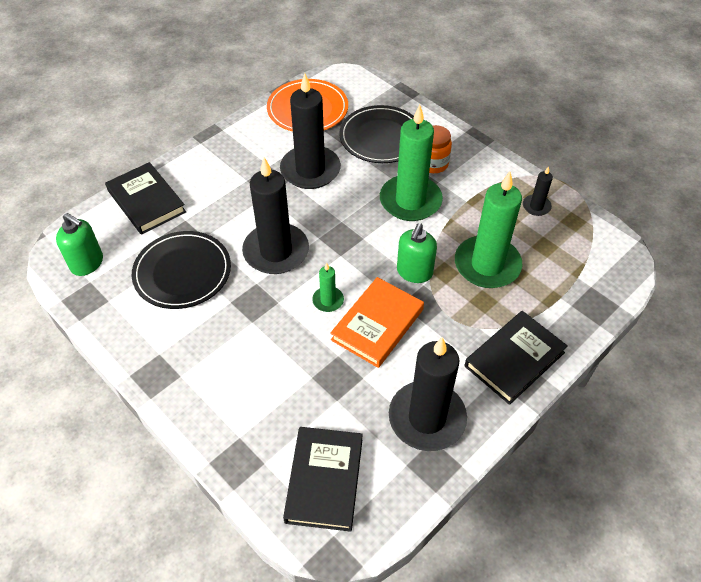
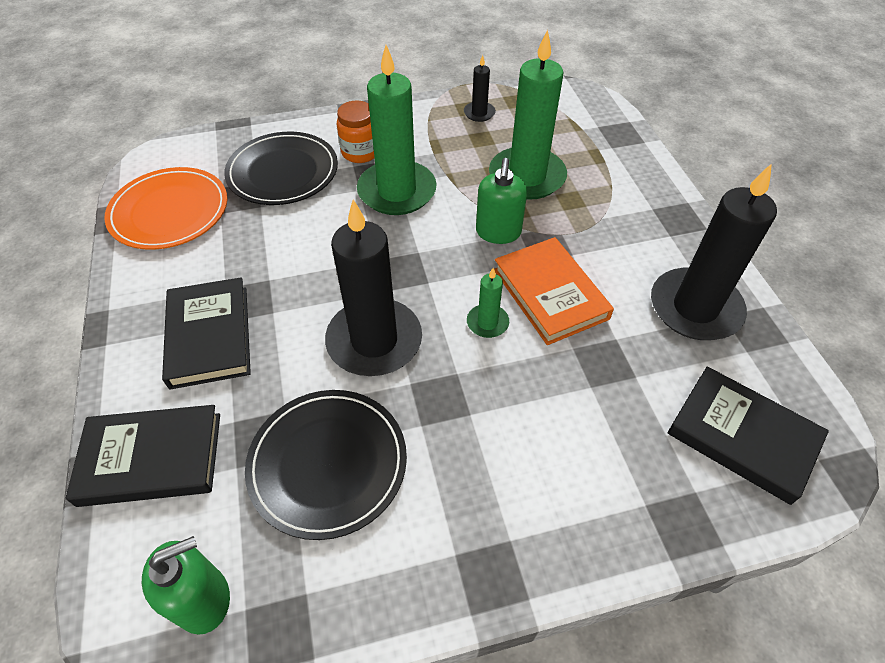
camera: 60 degrees left, 0 degrees up
(310, 170) = (272, 252): black candle -> none
(414, 272) = (498, 232): green soap dispenser -> green soap dispenser turned 45 degrees clockwise
(514, 359) = (654, 212): black book -> black book (209, 336)

